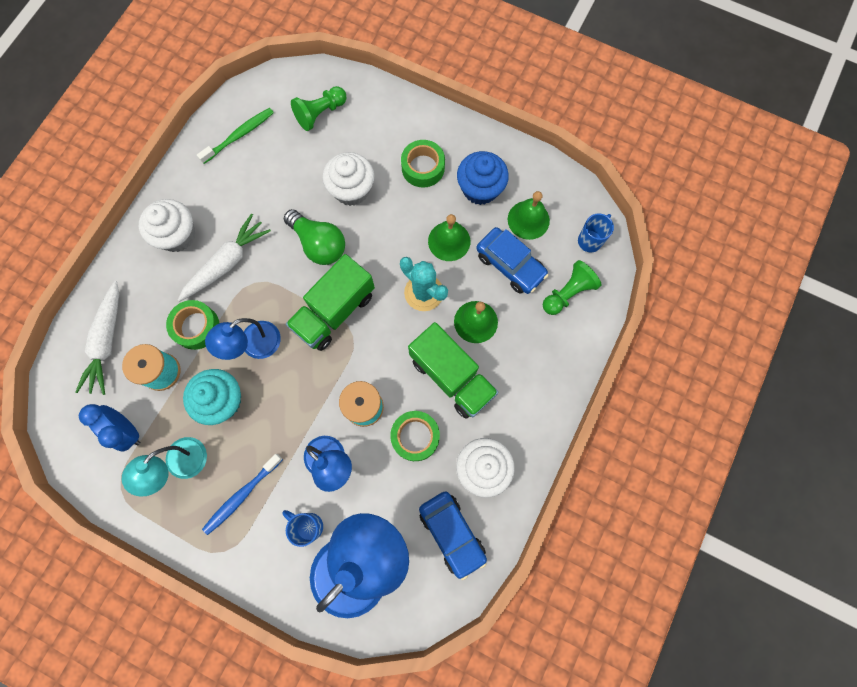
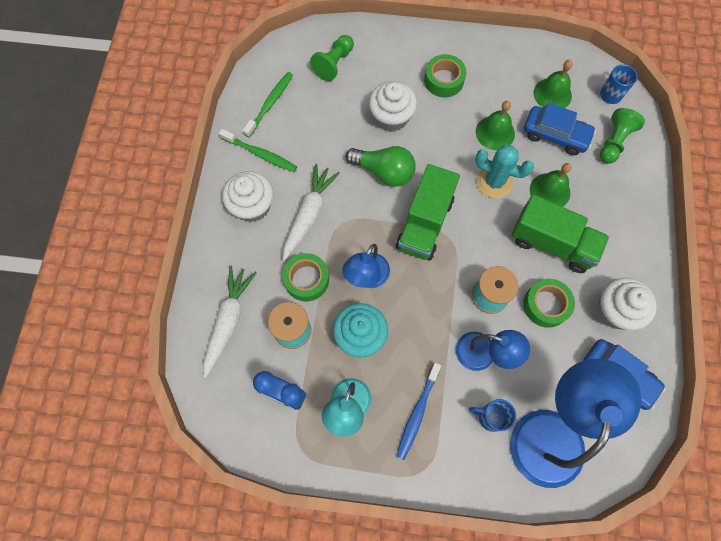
camera: 20 degrees left, 5 degrees down
(107, 341) = (229, 321): white carrot -> white carrot turned 150 degrees counterclockwise
(207, 185) = (260, 154): none -> green toothbrush
(480, 189) = (500, 82): blue cupcake -> none

